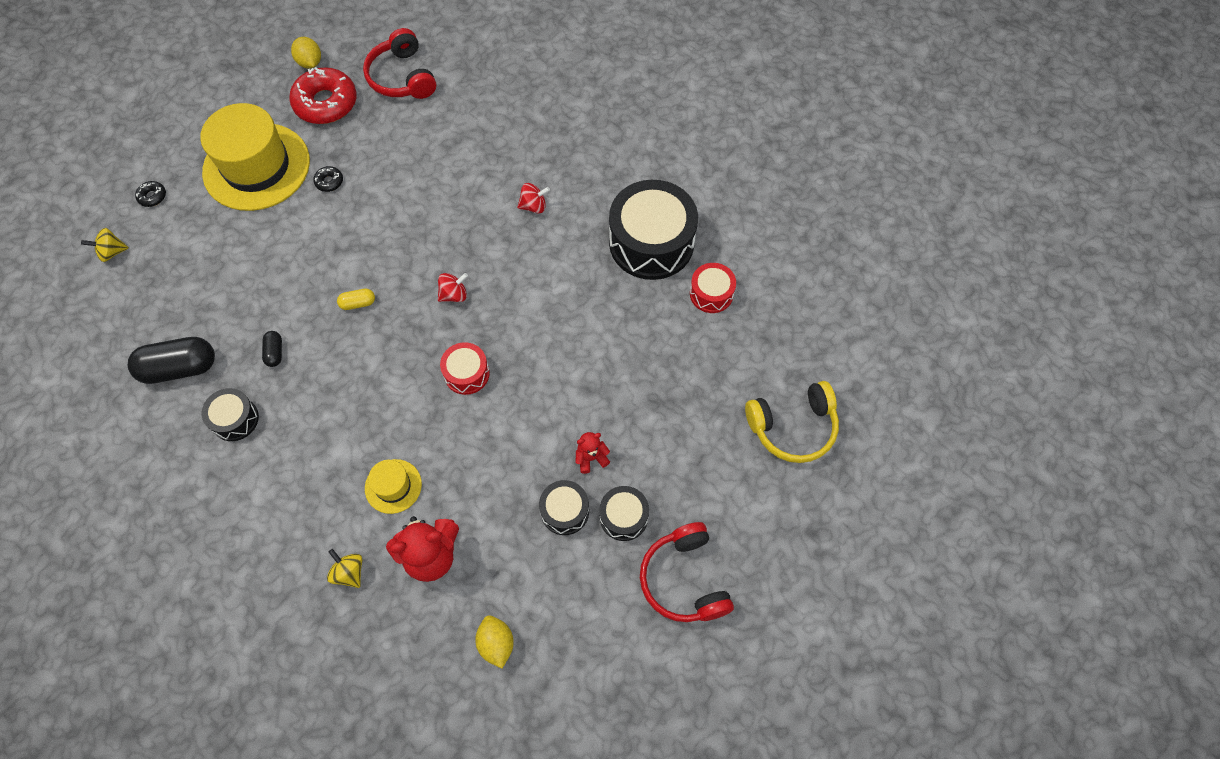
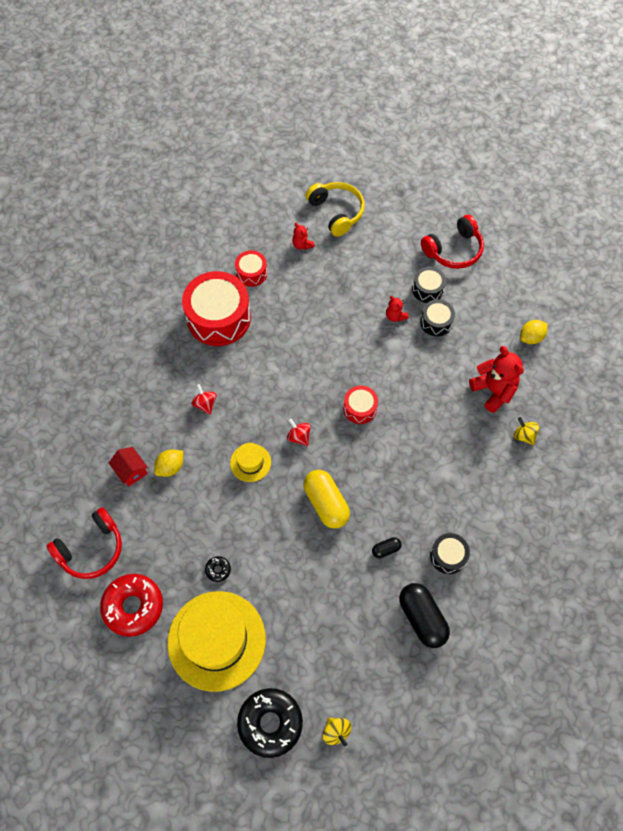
camera: 105 degrees left, 0 degrees up
(152, 196) = (270, 723): black donut -> black donut, size x2.35
(310, 62) = (87, 640): yellow lemon -> yellow lemon (170, 467)
(349, 572) = (524, 435): yellow spinning top -> yellow spinning top turned 105 degrees clockwise
(358, 303) = (326, 503): yellow capsule -> yellow capsule, size x2.10
(393, 486) = (457, 428): yellow hat -> yellow hat (250, 462)
(476, 123) = (131, 471): none -> red house
(651, 242) = (219, 318): black drum -> red drum
(744, 367) = (302, 245): none -> red teddy bear

